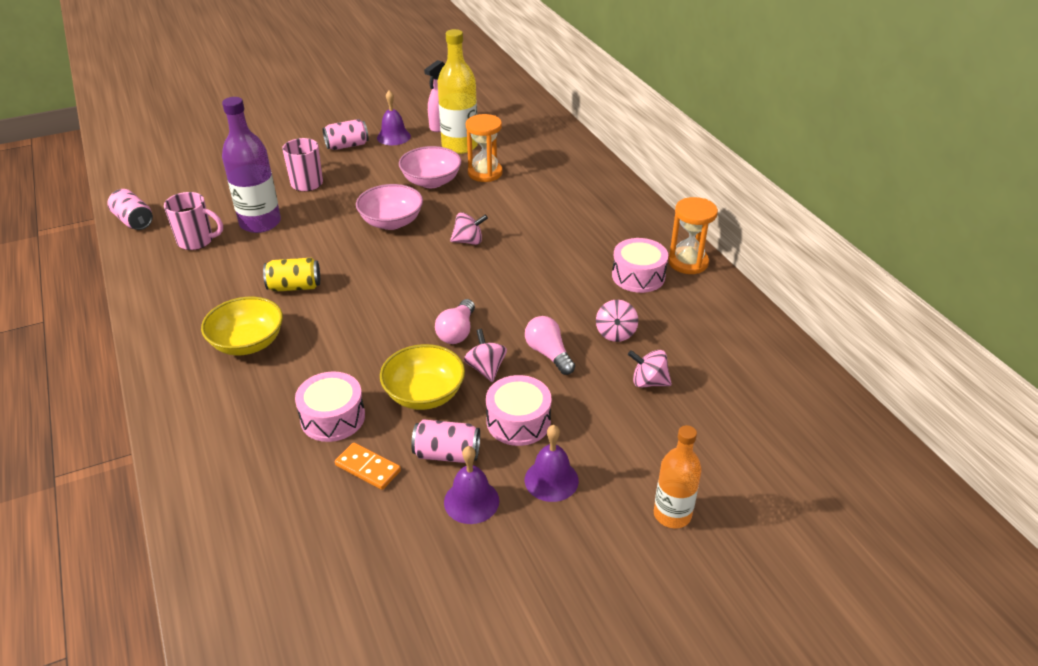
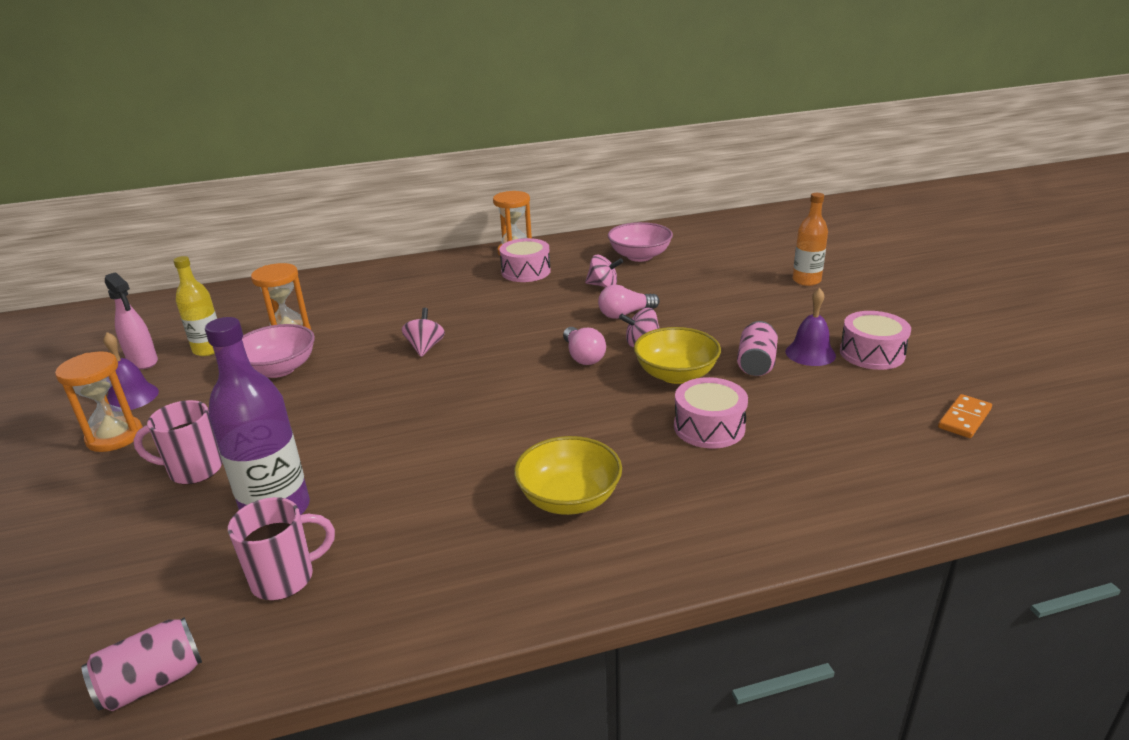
camera: 80 degrees left, 10 degrees down
(197, 241) = (285, 578): pink mug -> pink mug turned 45 degrees clockwise
(294, 287) = (460, 466): yellow can -> none
(347, 145) = (115, 437): pink can -> orange hourglass
(368, 468) = (779, 404): orange domino -> orange domino (964, 419)
(391, 222) = (353, 396): pink bowl -> pink bowl (639, 256)
(457, 332) = (583, 356): pink light bulb -> pink light bulb turned 45 degrees clockwise
(459, 146) = (209, 349): yellow bottle -> yellow bottle, size x0.64
(518, 421) = (713, 330): pink drum -> pink drum (872, 353)
(551, 480) = (780, 320): purple bell -> none
(648, 382) = (667, 278): pink spinning top -> none

